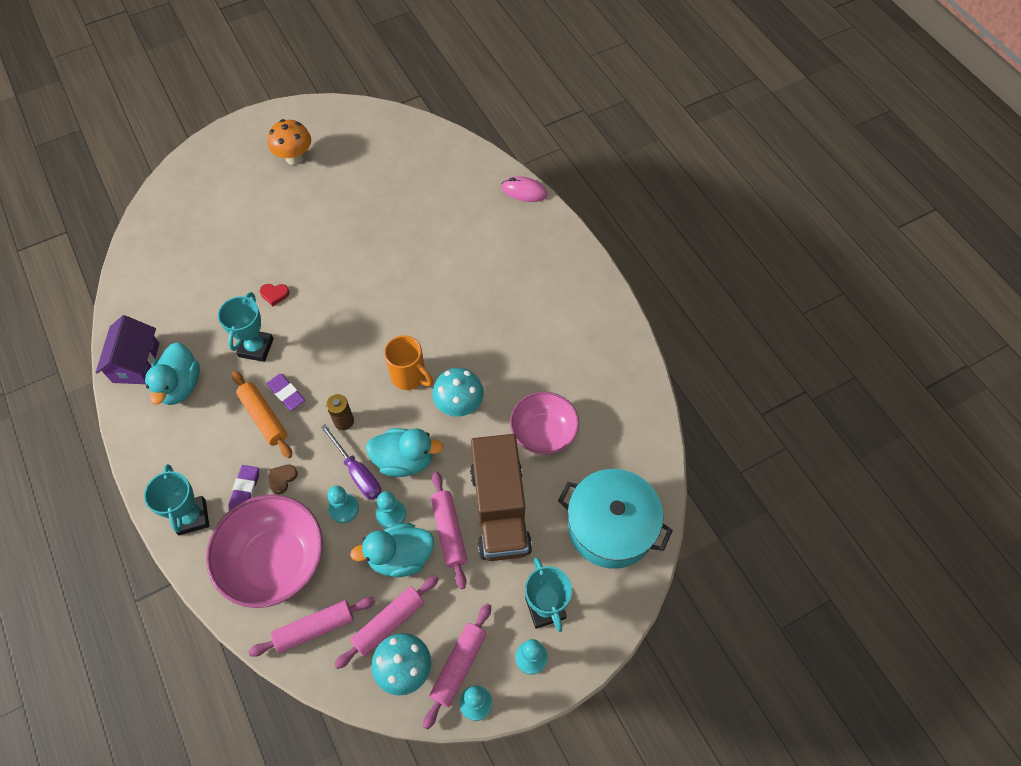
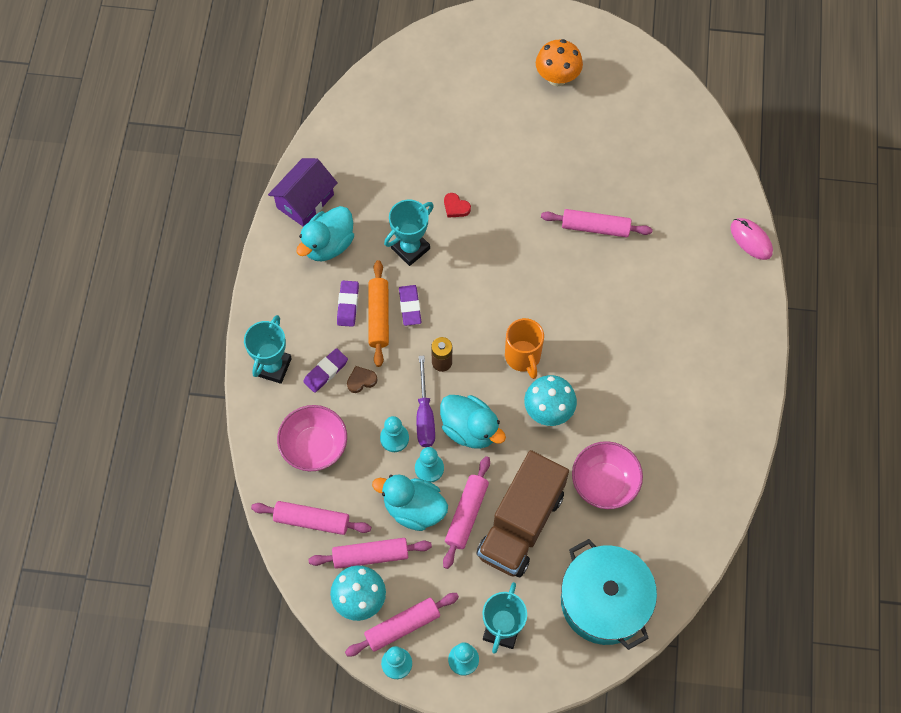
camera: 35 degrees right, 5 degrees up
(229, 424) = (348, 305): none -> purple eraser
(275, 561) = (314, 446): pink bowl -> pink bowl, size x0.65
(400, 247) = (595, 227): none -> pink rolling pin

